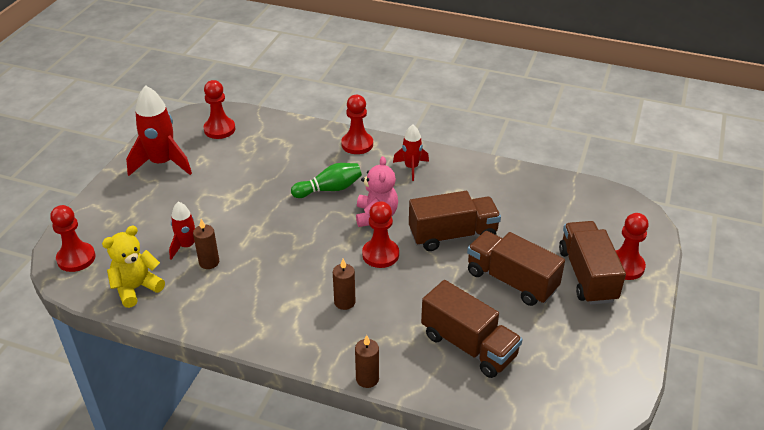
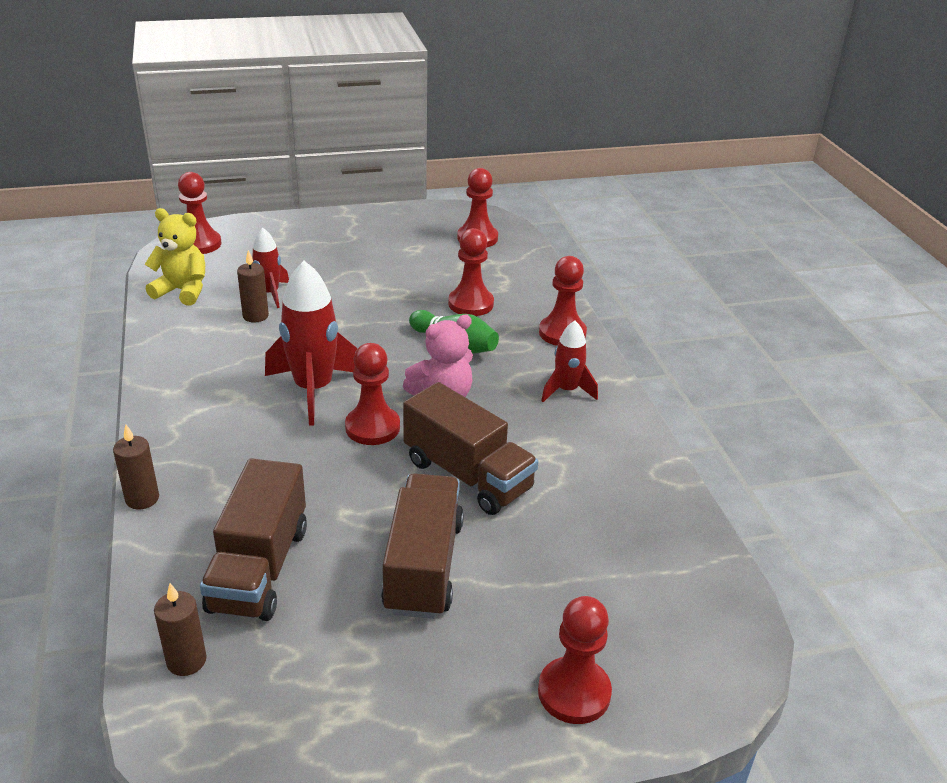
camera: 55 degrees right, 5 degrees down
(162, 163) = (384, 230): red rocket -> red rocket (313, 390)
(292, 164) = (471, 304): none -> red pawn
(344, 302) = (263, 431): brown candle -> brown candle (186, 661)
(587, 275) = (508, 649): brown truck -> none

